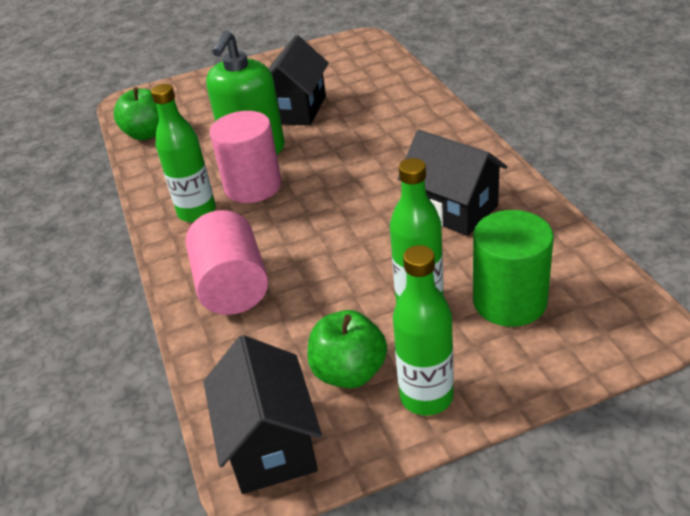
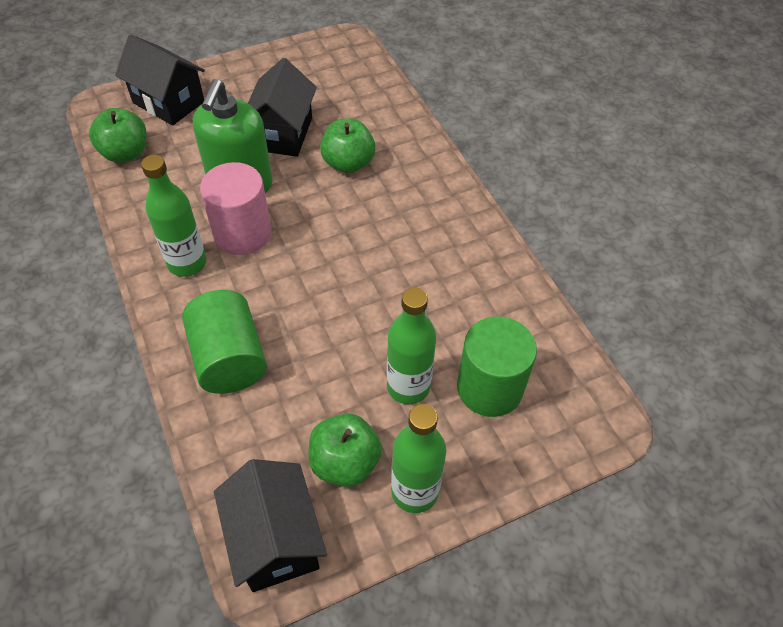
camera: 10 degrees left, 15 degrees up
(232, 286) = (229, 358): pink cylinder -> green cylinder
(360, 127) = (348, 163): none -> green apple
(452, 209) = (439, 276): black house -> black house (168, 102)

